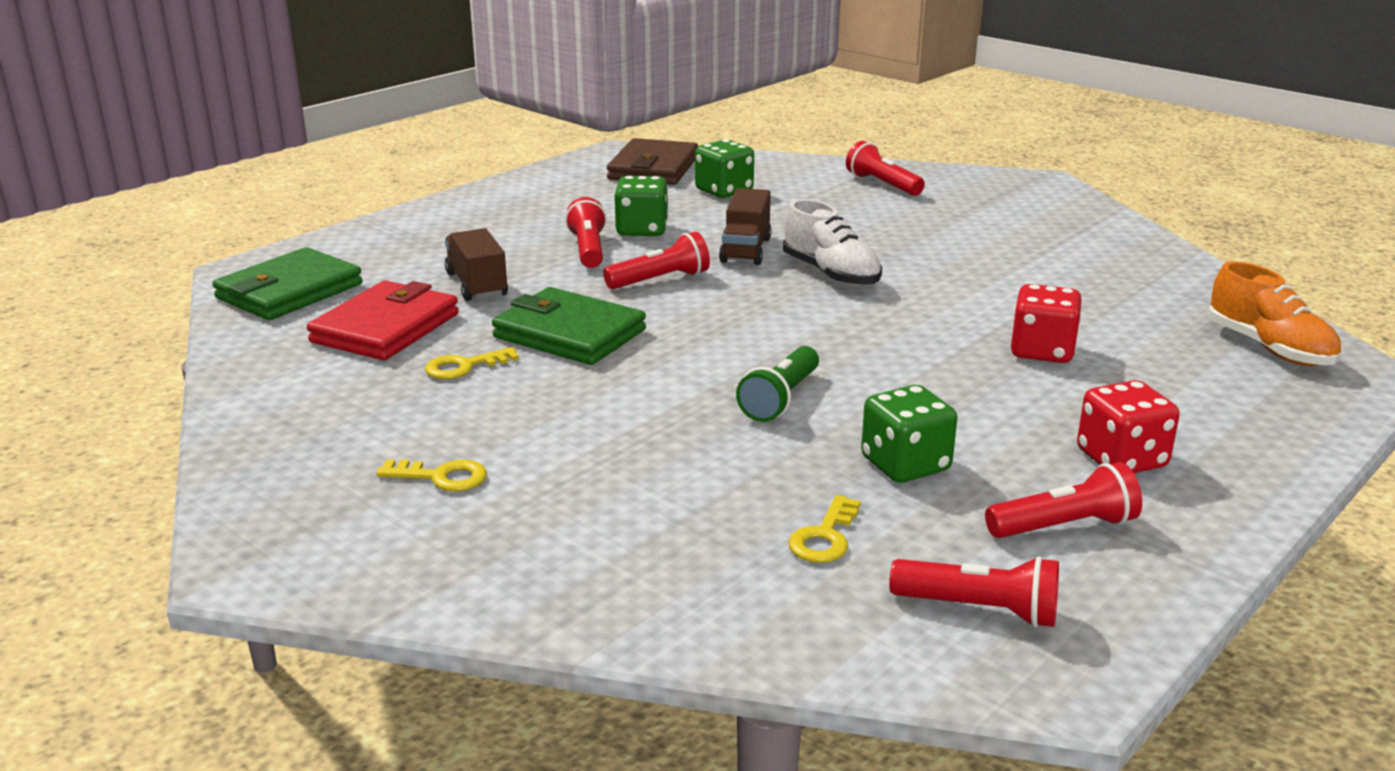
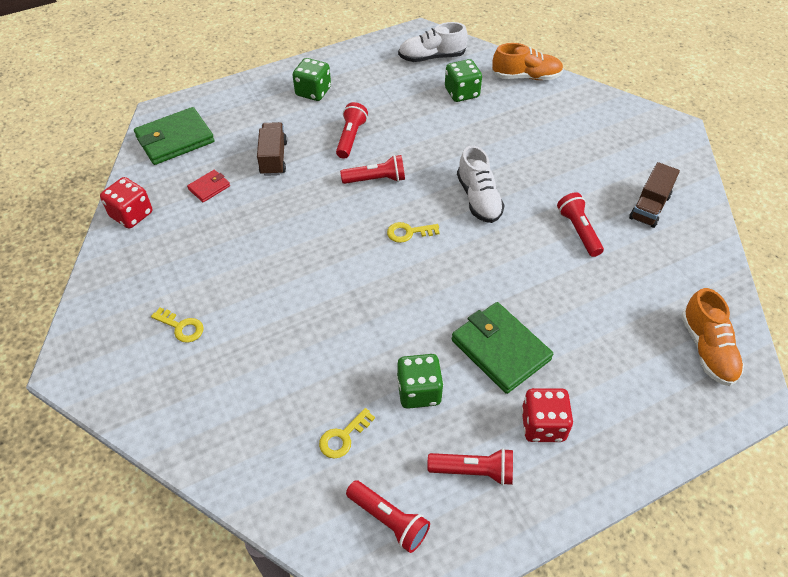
camera: 20 degrees right, 25 degrees up
(386, 328) = (209, 187): red wallet -> red wallet, size x0.49
(464, 367) = (233, 234): yellow key -> yellow key (408, 232)
(569, 334) = (301, 219): green wallet -> green wallet (500, 349)
(642, 230) = (391, 124): green dice -> green dice (313, 92)
(653, 168) = (431, 57): brown wallet -> white shoe
(745, 250) = (441, 161): brown truck -> brown truck (649, 207)
(781, 399) = (383, 313): green flashlight -> none
(803, 167) = (526, 77): none -> orange shoe
(882, 185) = (566, 108): red flashlight -> red flashlight (578, 231)
(1042, 351) = (560, 311): red dice -> red dice (131, 215)

